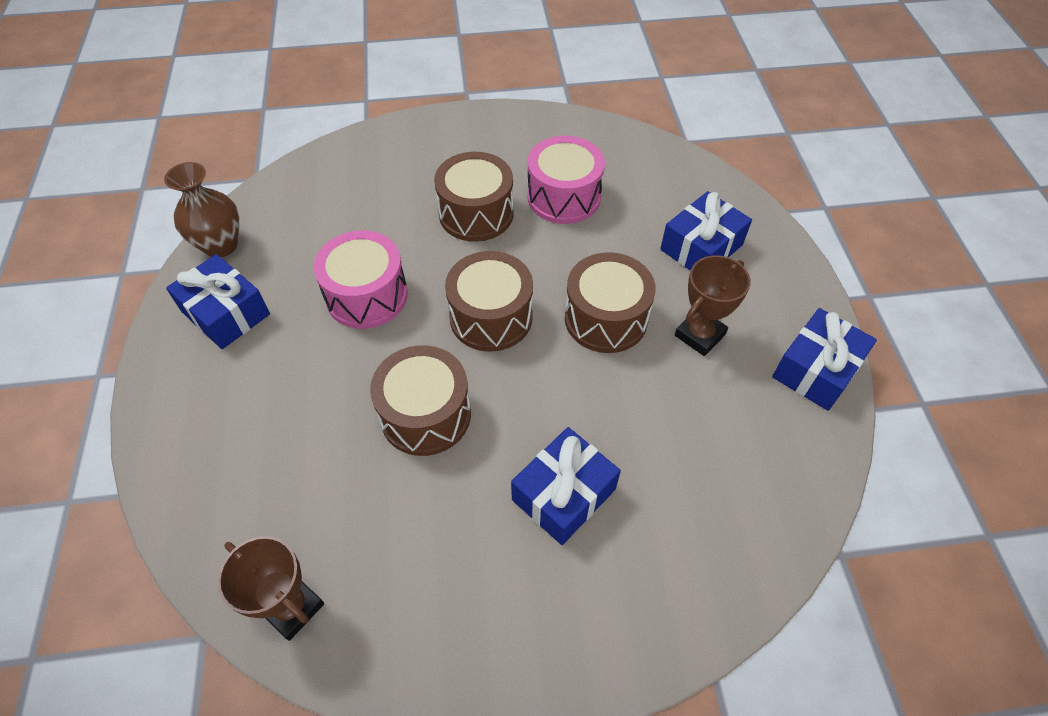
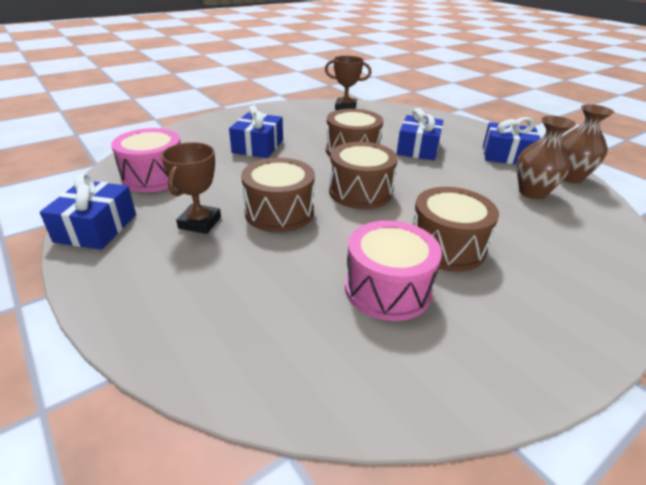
camera: 150 degrees right, 20 degrees down
(301, 241) = (532, 192): none -> brown vase
(367, 295) = (448, 180): pink drum -> pink drum (154, 177)
(701, 247) = (216, 288): blue gift -> blue gift (418, 148)

